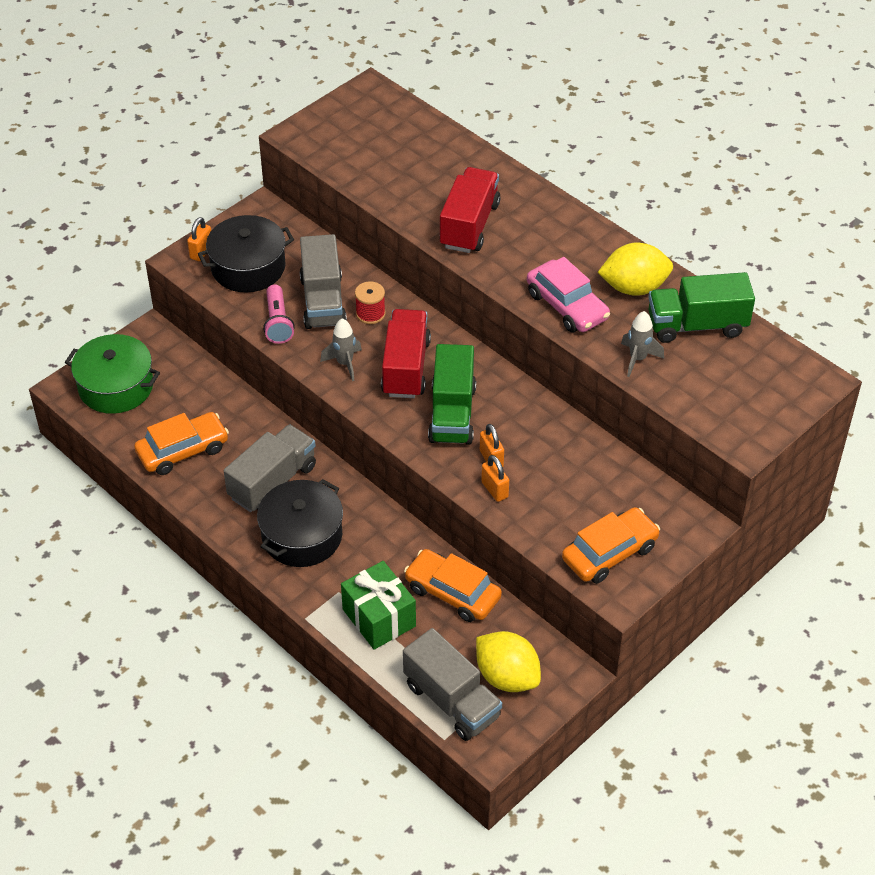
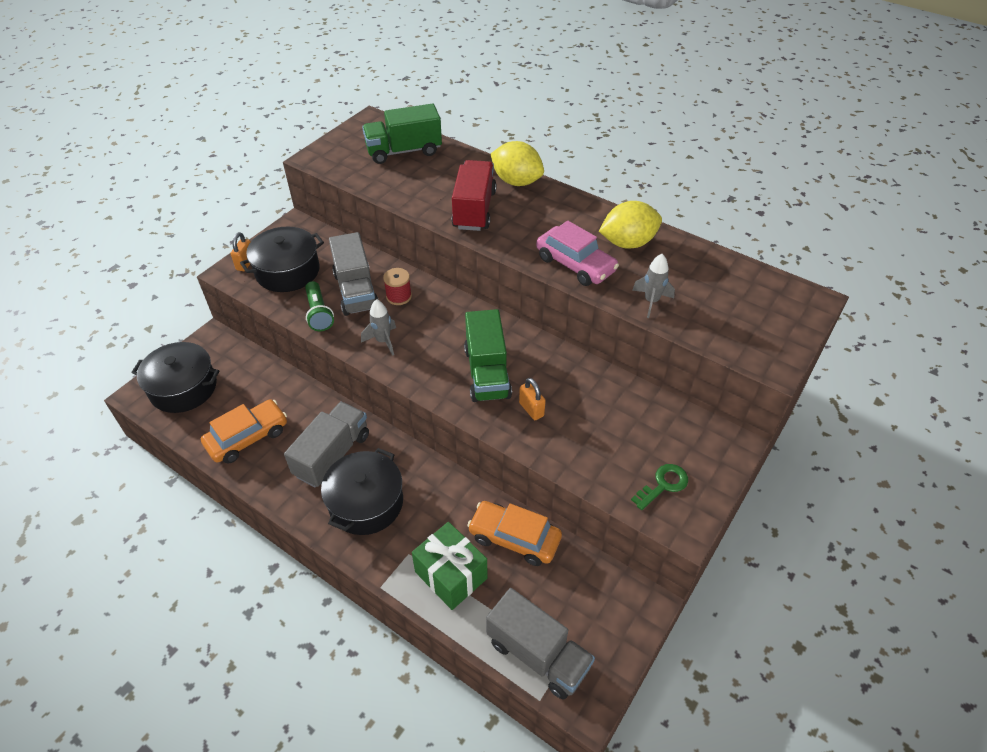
camera: 10 degrees left, 0 degrees up
(116, 386) = (183, 388): green pot -> black pot
(278, 323) = (319, 313): pink flashlight -> green flashlight
(406, 368) = (438, 338): red truck -> none
(494, 490) = (541, 438): orange padlock -> none
(507, 677) = (584, 618): yellow lemon -> yellow lemon (516, 181)
(609, 553) = (663, 485): orange car -> green key
(697, 325) = (691, 267): green truck -> green truck (404, 151)

